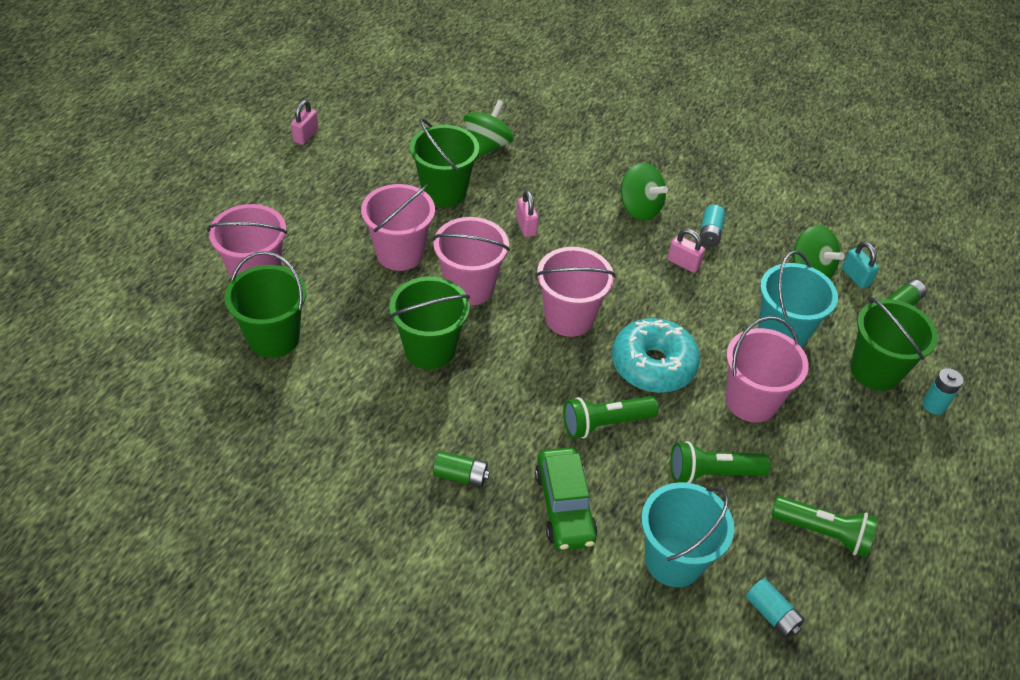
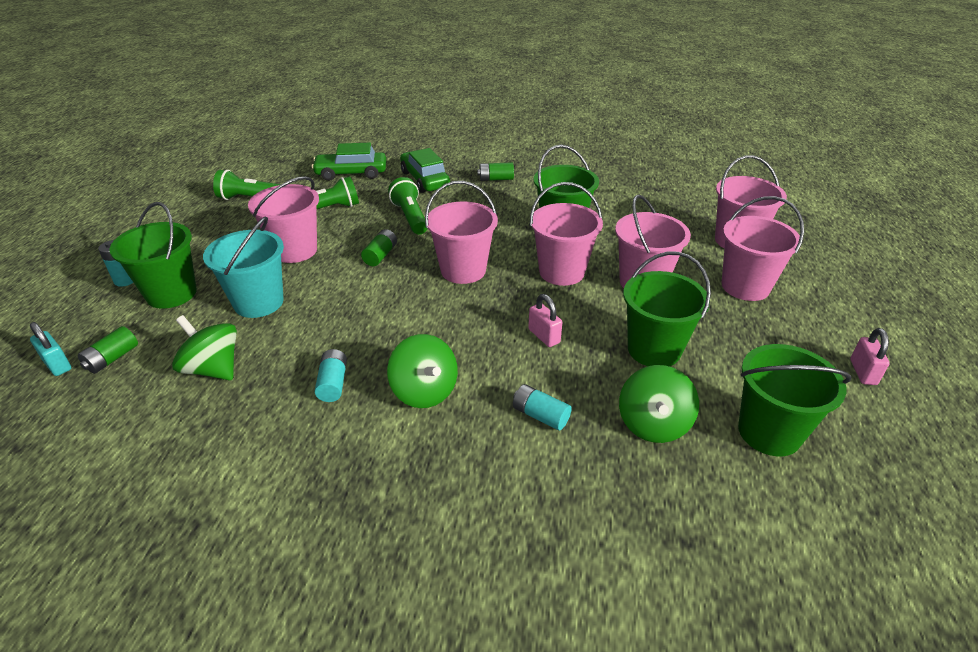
camera: 165 degrees right, 10 degrees down
(273, 338) = (676, 211): green bucket -> green bucket (769, 432)
(309, 223) = (745, 286): none -> pink bucket
(605, 423) = (410, 217): green flashlight -> green flashlight turned 75 degrees counterclockwise
(639, 208) = (424, 391): green spinning top -> green spinning top turned 150 degrees counterclockwise
(653, 365) = (380, 255): turquoise donut -> green battery
(674, 560) = (351, 173): turquoise bucket -> green car
(683, 263) = (362, 341): pink padlock -> none
(772, 614) = (291, 166): turquoise battery -> turquoise battery (540, 415)
(855, 277) = (156, 376): turquoise padlock -> turquoise padlock (57, 365)

